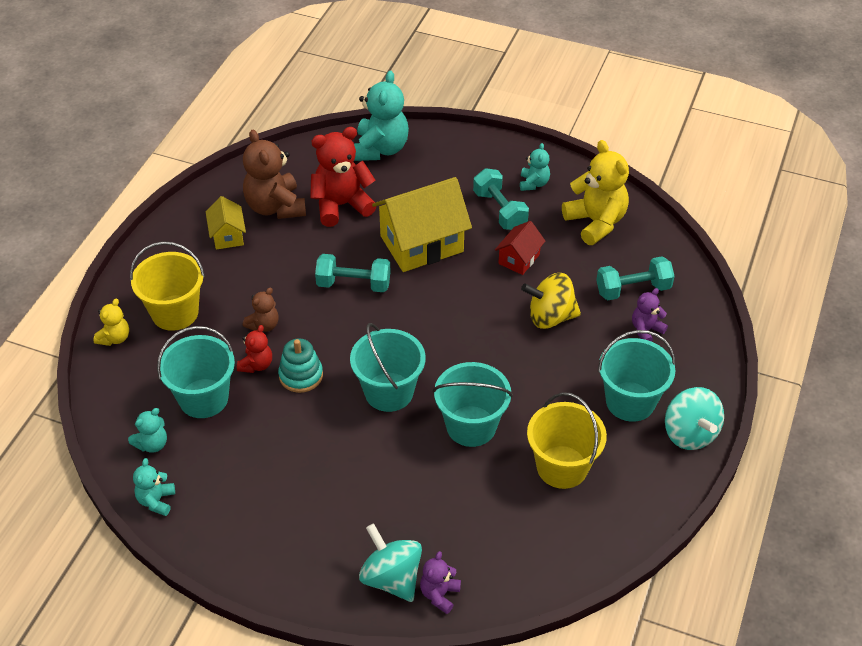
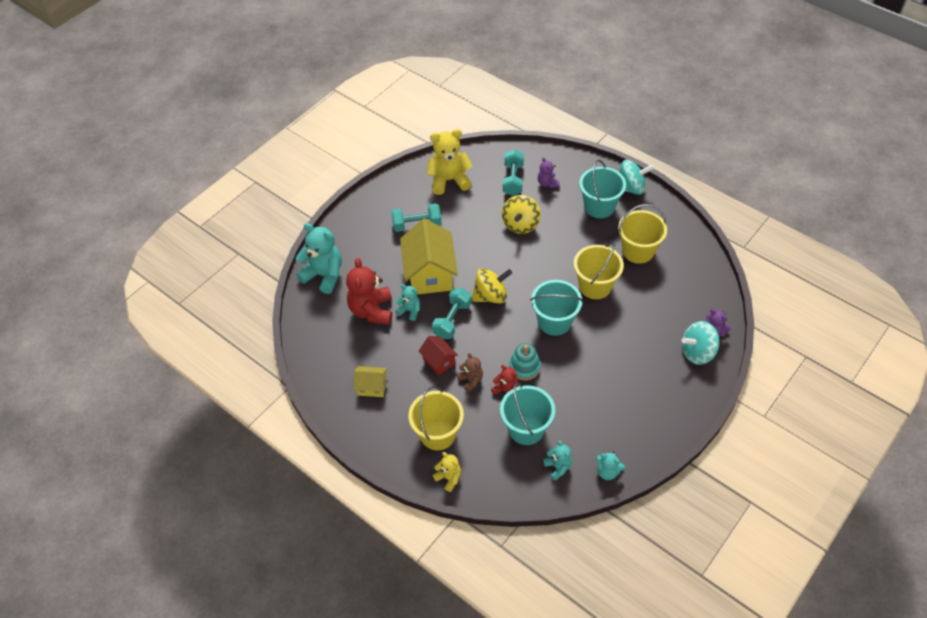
camera: 70 degrees left, 5 degrees up
(275, 207) = (355, 351): brown teddy bear -> none
(408, 313) = (491, 296): none -> yellow spinning top
(471, 426) = (595, 286): turquoise bucket -> yellow bucket
(519, 259) = (465, 226): red house -> red house (438, 361)
(533, 183) = (399, 201): turquoise teddy bear -> turquoise teddy bear (410, 310)

